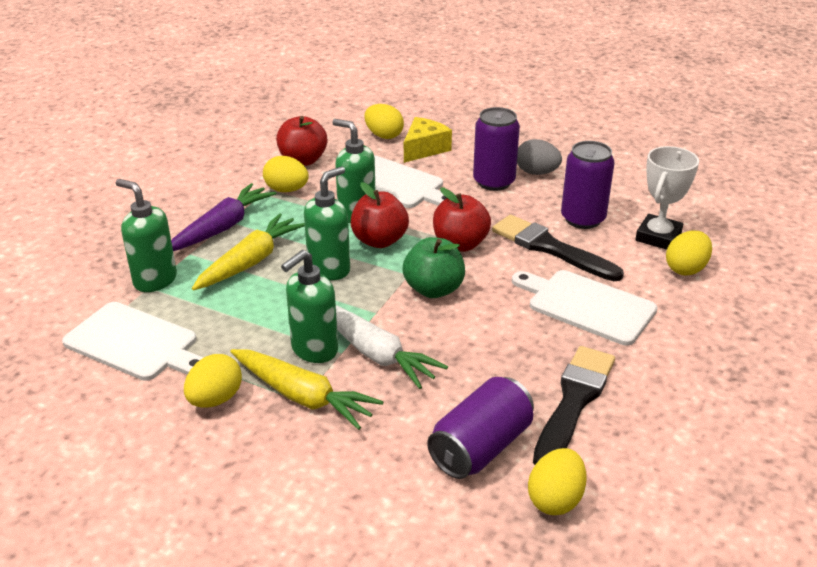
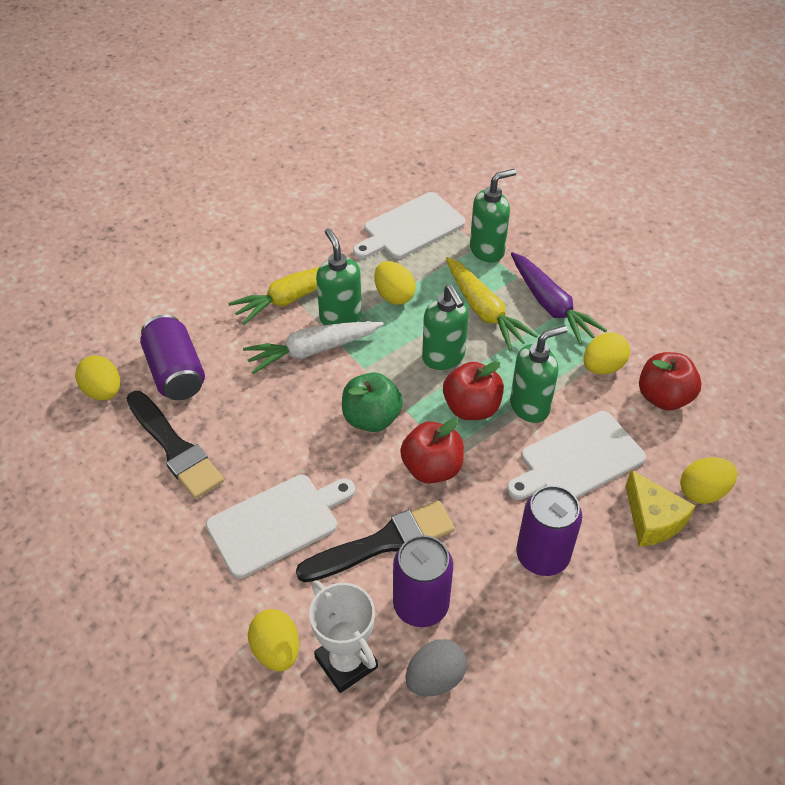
camera: 115 degrees right, 15 degrees up
(215, 399) = (322, 254): yellow egg -> yellow egg (394, 295)
(536, 173) = (545, 613): grey egg -> grey egg (435, 678)

